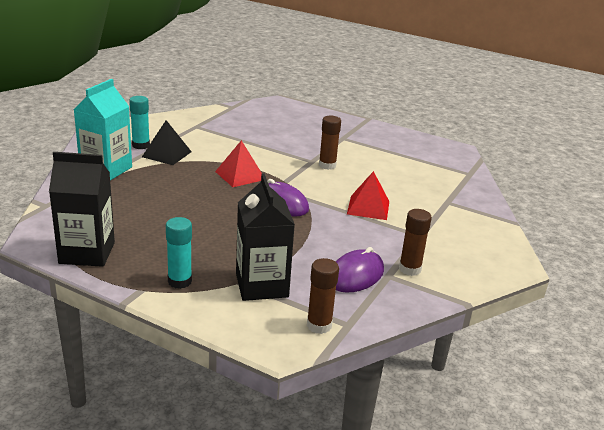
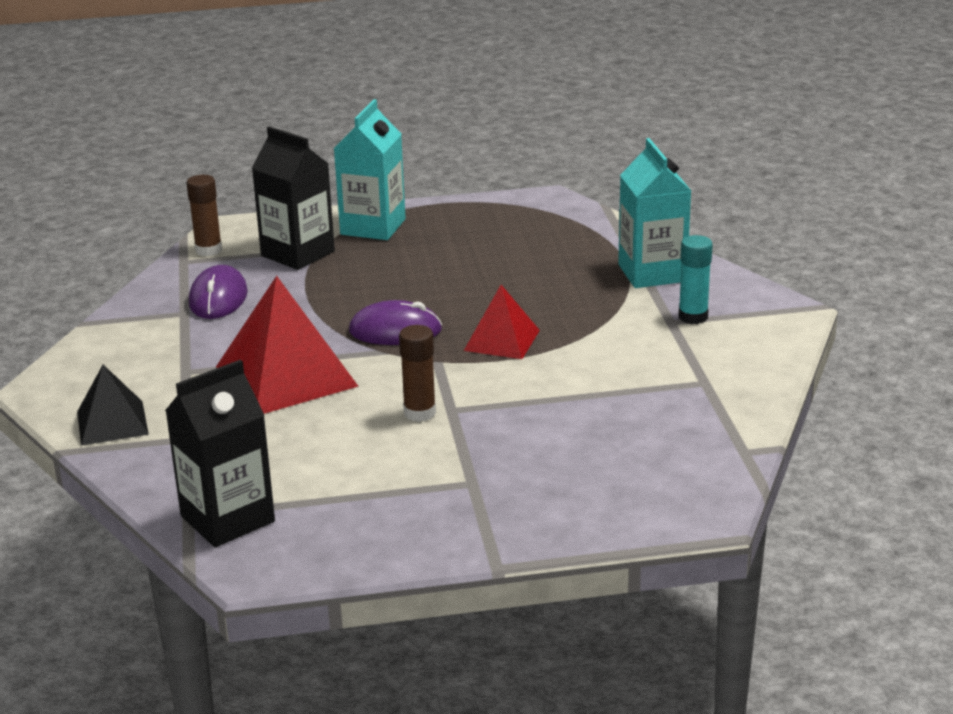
camera: 145 degrees right, 0 degrees up
(87, 253) = (489, 210): black carton -> black carton (227, 519)
(166, 154) = (639, 322): black pyramid -> black pyramid (112, 423)
(179, 281) = (373, 227): turquoise glue stick -> turquoise carton
(368, 207) = (286, 376): red pyramid -> red pyramid, size x1.74
(409, 269) = (165, 328): brown glue stick -> none

